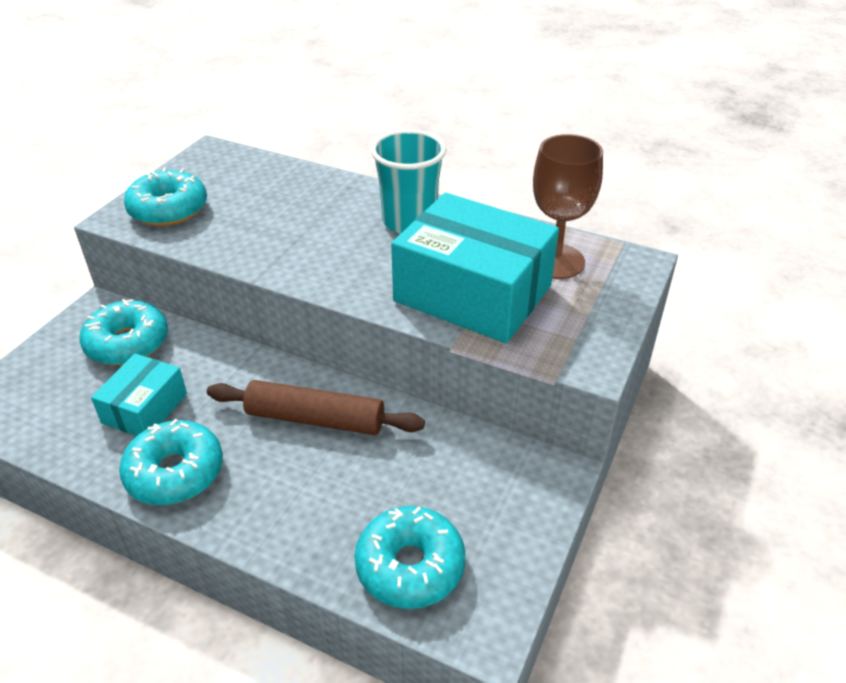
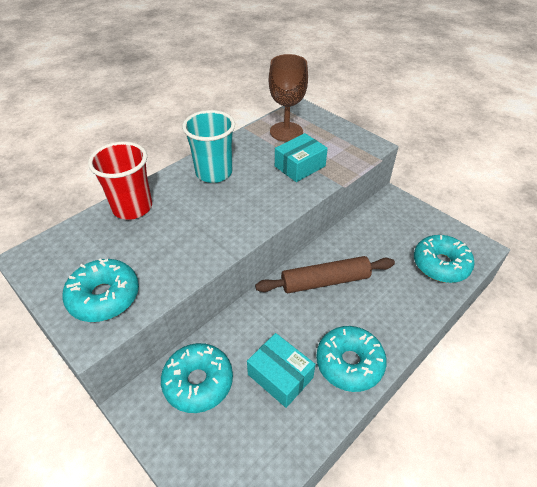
camera: 70 degrees left, 5 degrees up
(310, 184) = (132, 207): none -> red cup
(315, 419) = (325, 281): brown rolling pin -> brown rolling pin turned 45 degrees clockwise
(473, 293) = (300, 166): turquoise box -> turquoise box, size x0.53

